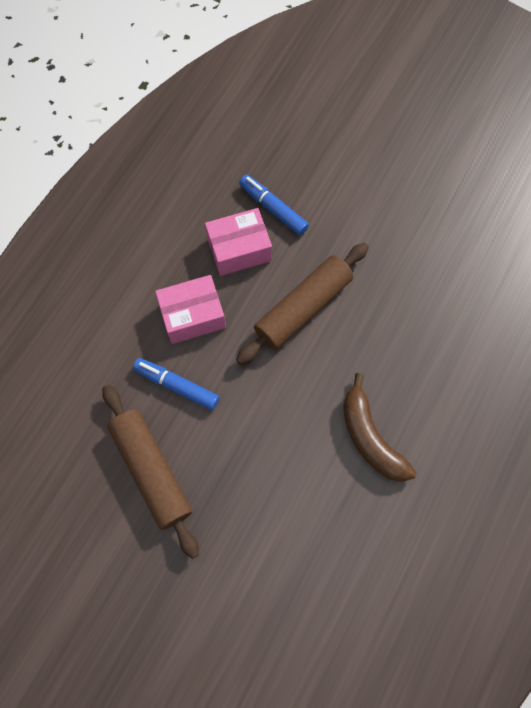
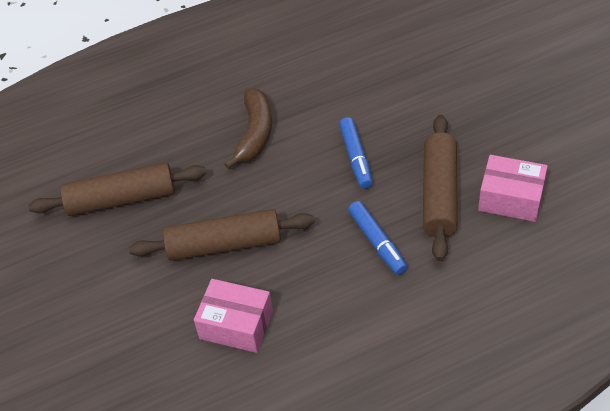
camera: 140 degrees left, 20 degrees down
(193, 316) = (323, 290): pink box -> pink box (510, 198)
(273, 208) = (173, 345): blue marker -> blue marker (356, 158)
(425, 298) = (121, 199): none -> brown rolling pin

